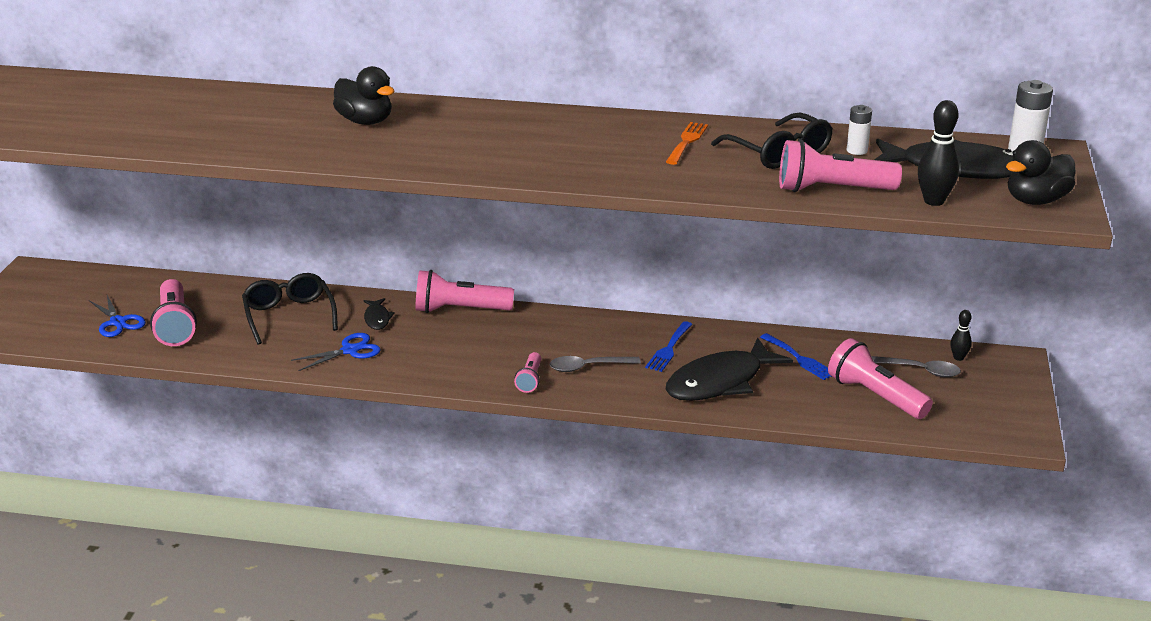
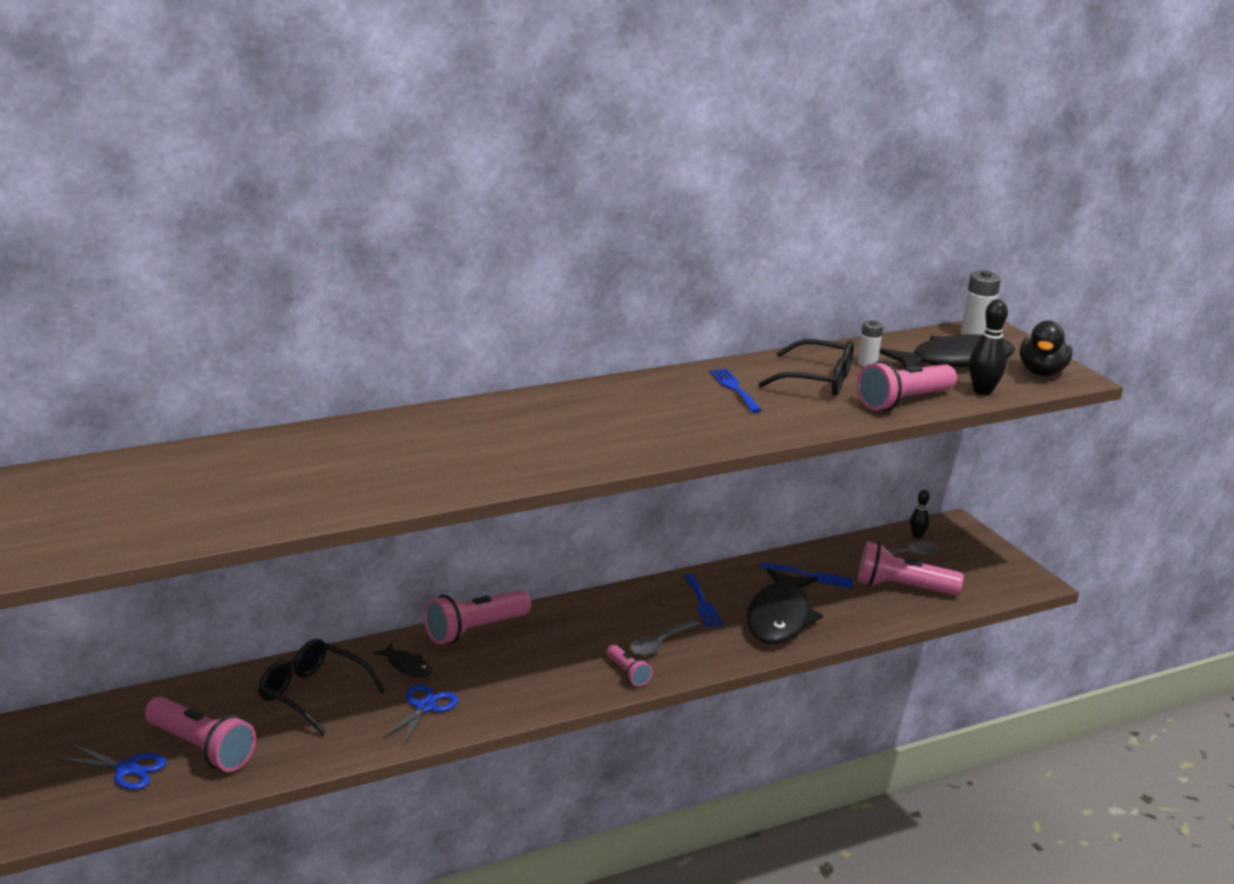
camera: 40 degrees left, 5 degrees down
(365, 121) = (426, 442): black duck -> none
(687, 141) = (734, 388): orange fork -> blue fork

